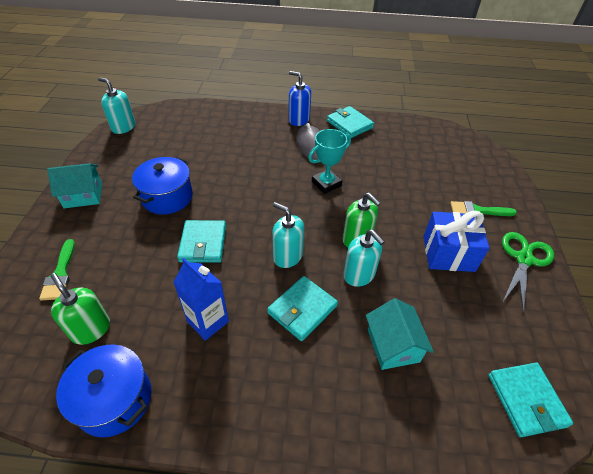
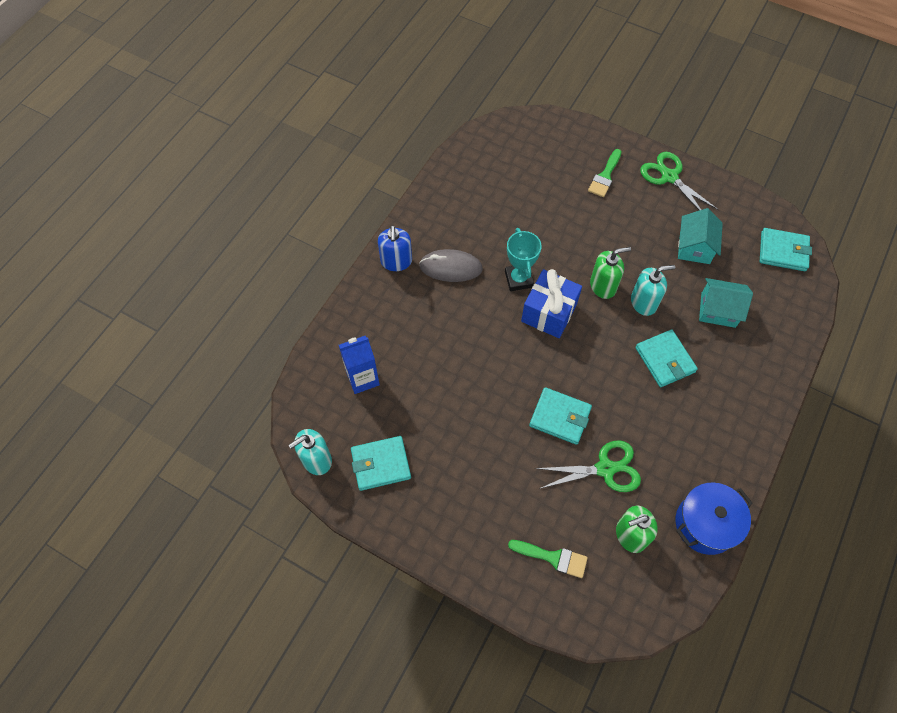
camera: 65 degrees left, 15 degrees up
(83, 195) = (437, 524): turquoise house -> turquoise house (694, 247)
(159, 290) = (605, 469): none -> green scissors
(167, 197) = (477, 435): blue pot -> none
(208, 321) = (653, 436): blue carton -> blue carton (362, 378)
(287, 256) = (602, 350): turquoise soap dispenser -> none
(299, 120) = (396, 261): blue soap dispenser -> blue soap dispenser turned 60 degrees counterclockwise
(349, 124) = (429, 216): turquoise wallet -> turquoise wallet (381, 464)
(448, 253) = (644, 225): blue gift -> blue gift (549, 313)

